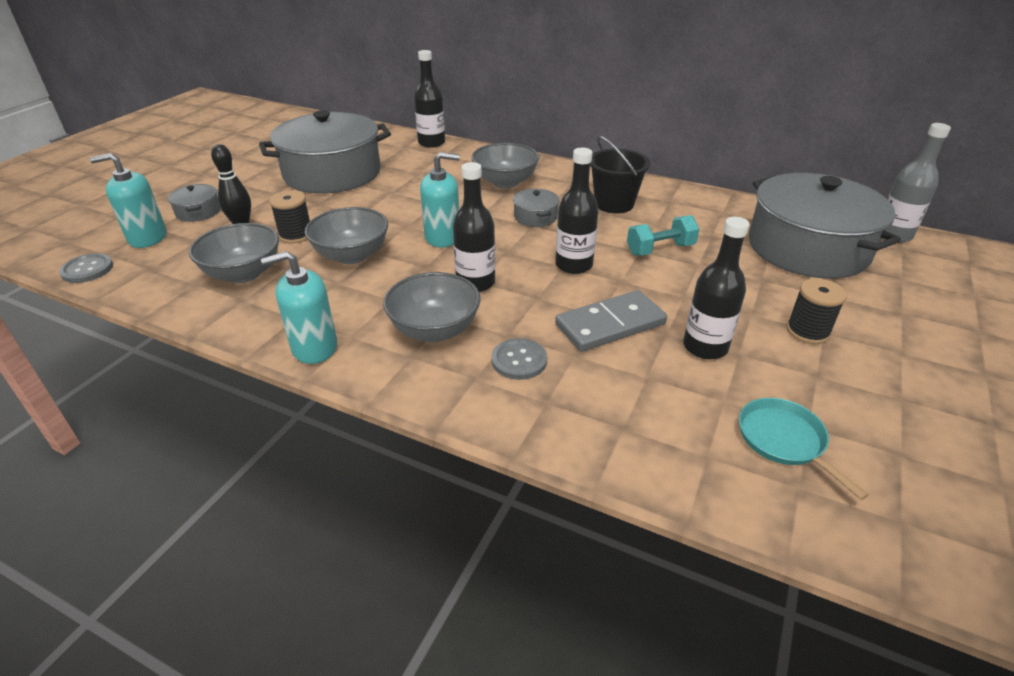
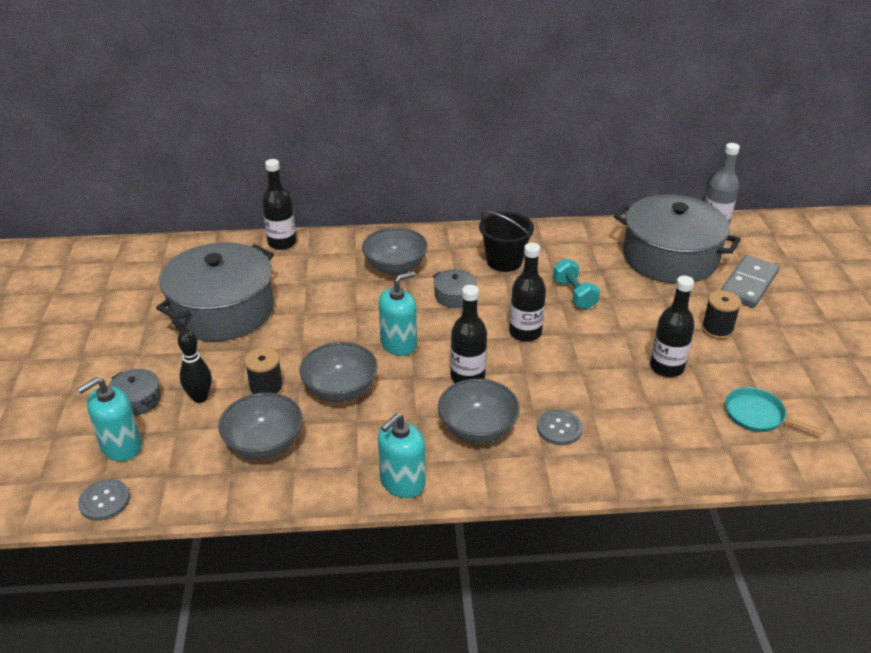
camera: 30 degrees left, 0 degrees up
(610, 325) = (594, 374): grey domino -> grey domino (749, 284)
(660, 249) = (574, 294): turquoise dumbbell -> turquoise dumbbell turned 60 degrees counterclockwise

